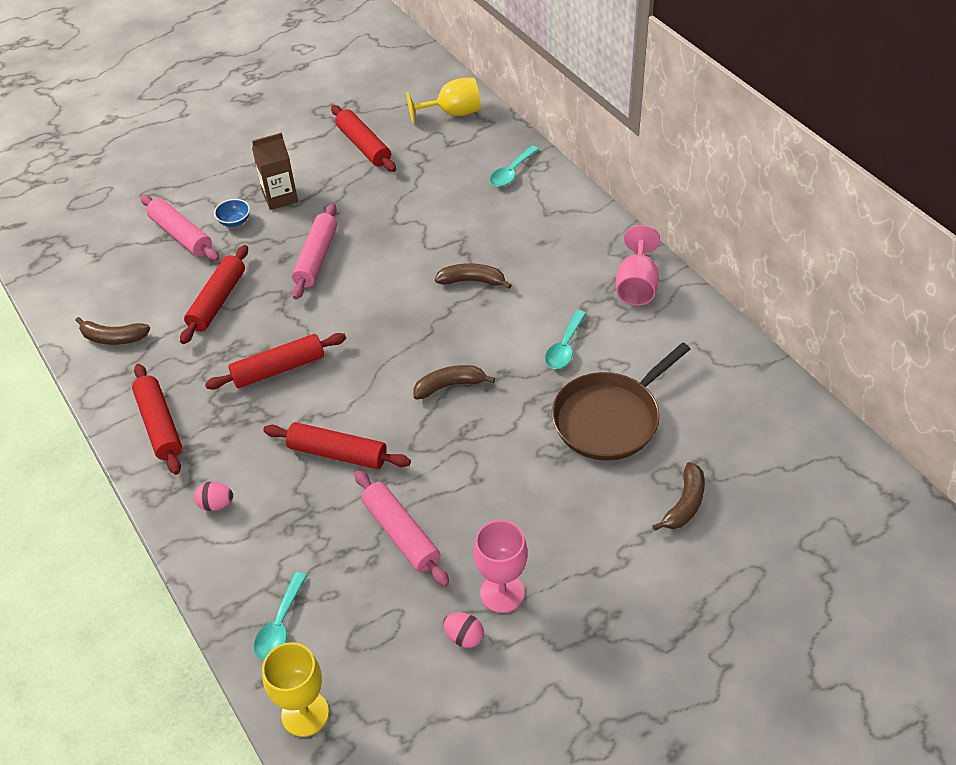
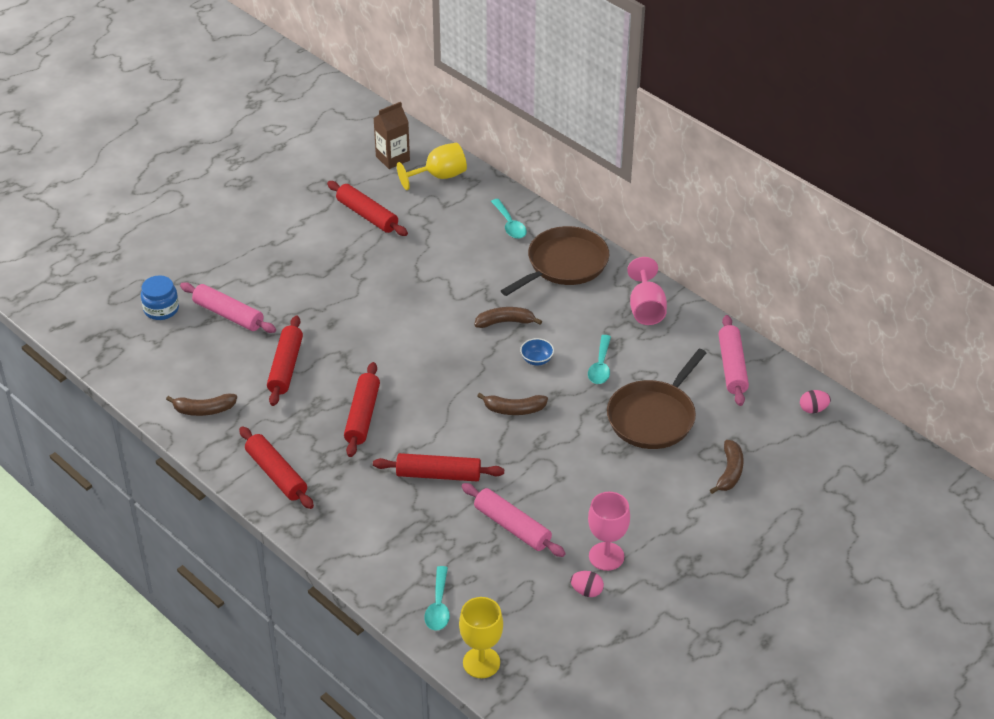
camera: 15 degrees left, 5 degrees down
(116, 221) = (161, 309): none -> blue jar
(216, 504) = (351, 528): pink egg -> pink egg (813, 409)
(234, 222) = (273, 297): blue bowl -> blue bowl (536, 360)
(278, 369) = (362, 416): red rolling pin -> red rolling pin turned 45 degrees counterclockwise
(280, 197) = (307, 270): brown carton -> brown carton (392, 158)
(316, 258) = (361, 319): pink rolling pin -> pink rolling pin (732, 367)
(449, 386) = (514, 409): brown banana -> brown banana turned 150 degrees counterclockwise
(511, 172) = (510, 225): turquoise spoon -> turquoise spoon turned 45 degrees counterclockwise
(558, 223) = (564, 264): none -> brown pan

